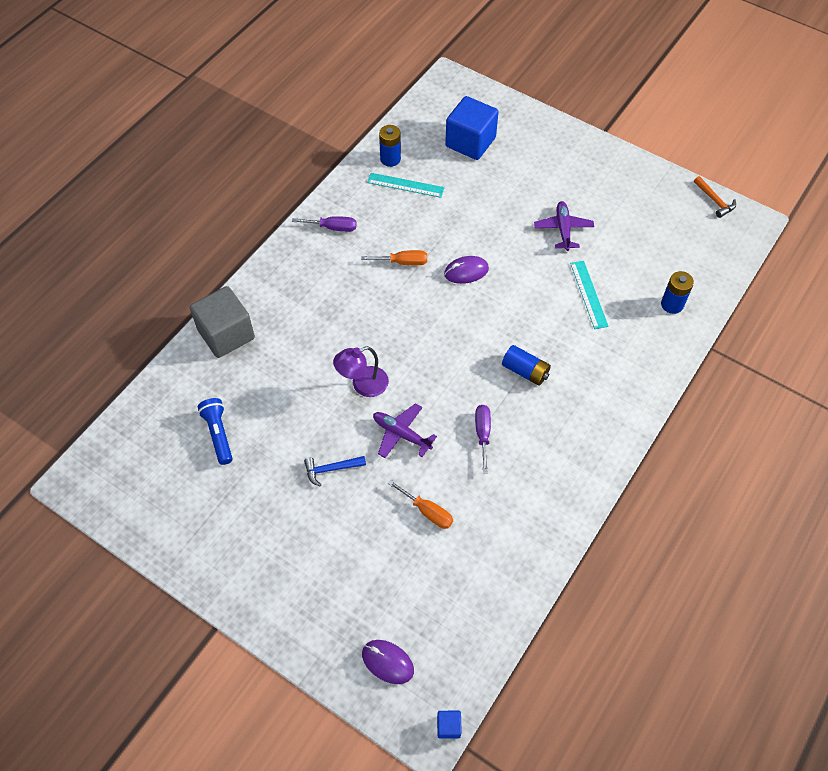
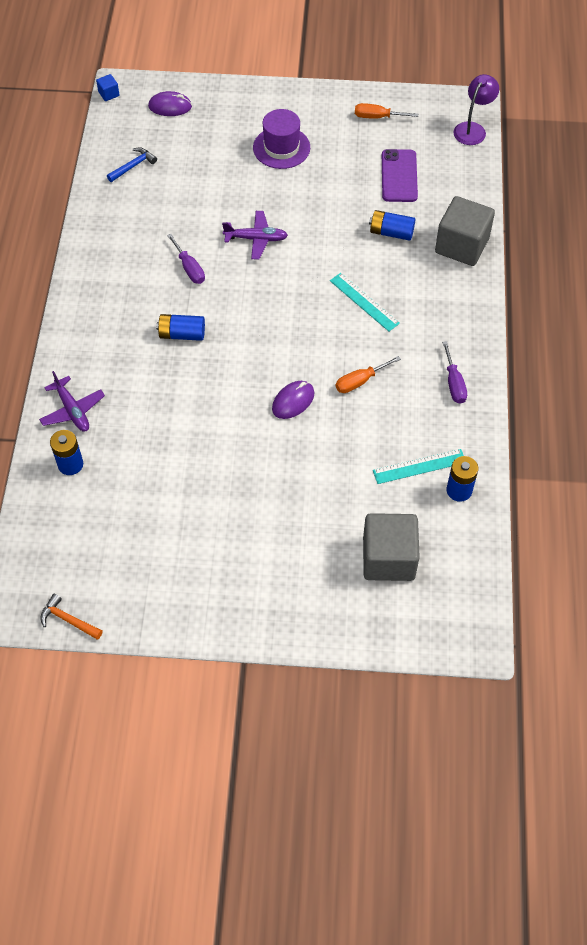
camera: 150 degrees right, 0 degrees up
(218, 434) = (399, 176): blue flashlight -> purple phone
(275, 377) = (391, 232): none -> blue battery
(305, 532) = (281, 148): none -> purple hat
(331, 469) = (293, 192): blue hammer -> blue hammer (133, 166)
(333, 228) = (454, 383): purple screwdriver -> purple screwdriver turned 75 degrees counterclockwise
(363, 385) = (315, 260): purple lamp -> purple lamp (473, 129)
(427, 511) = (199, 198): orange screwdriver -> orange screwdriver (377, 117)
(470, 142) = (388, 558): blue cube -> grey cube
(563, 229) = (222, 496): purple plane -> purple plane (72, 410)
(588, 294) = (159, 435): turquoise ruler -> turquoise ruler (364, 302)

